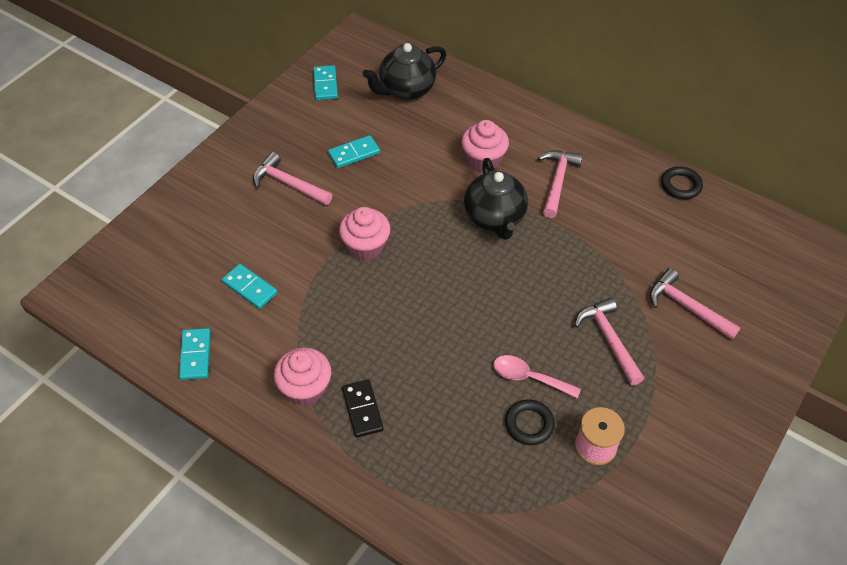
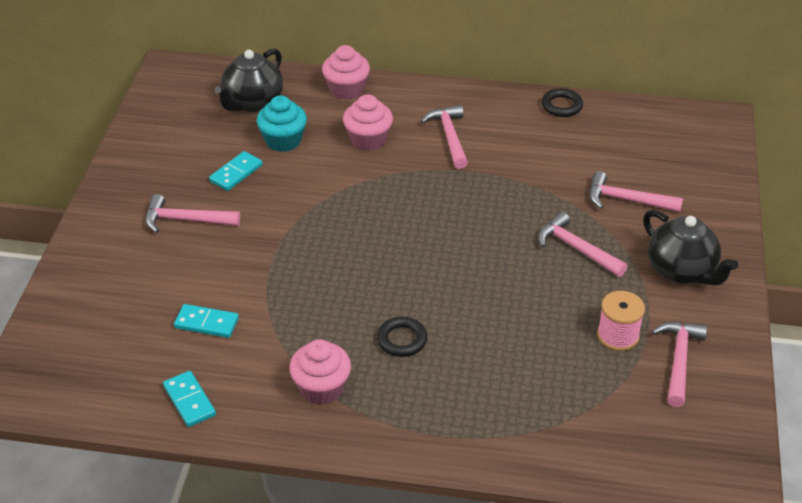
camera: 25 degrees left, 10 degrees down
(325, 84) = (165, 121): turquoise domino -> none
(362, 409) = (389, 385): black domino -> none
(365, 246) = (301, 249): pink cupcake -> pink cupcake (346, 89)
(410, 136) = (283, 141): none -> turquoise cupcake
(494, 218) = (410, 185): black teapot -> black teapot (681, 271)
(529, 377) = (526, 303): pink spoon -> none
(529, 424) = (550, 340): black ring -> black ring (402, 340)
(639, 497) = (679, 360): none -> pink hammer

